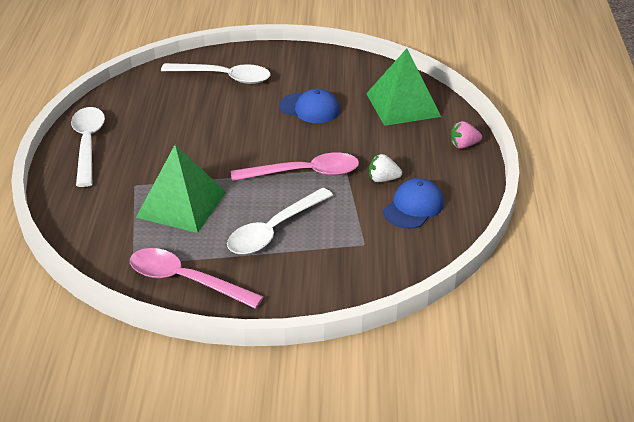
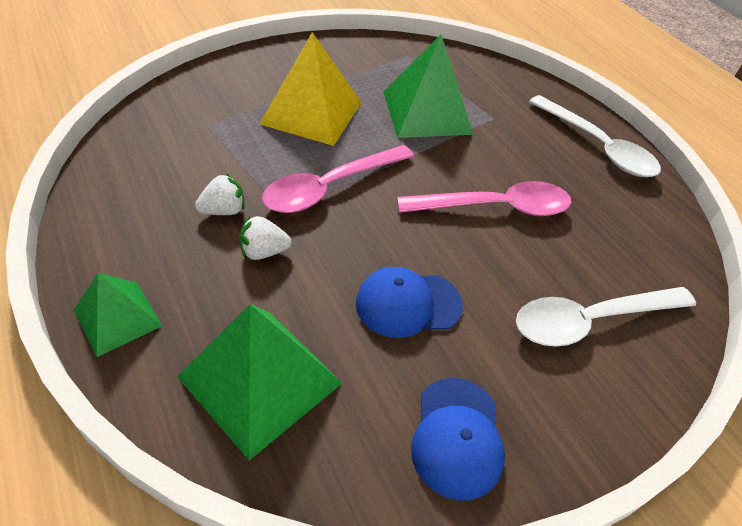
camera: 145 degrees right, 10 degrees up
(185, 280) = (353, 54): pink spoon -> pink spoon (495, 207)
(274, 230) = (312, 113): white spoon -> yellow pyramid
(371, 151) = (263, 252): none -> white strawberry
(413, 207) = (166, 183): blue cap -> blue cap (457, 437)
(463, 145) = (117, 317): pink strawberry -> green pyramid

